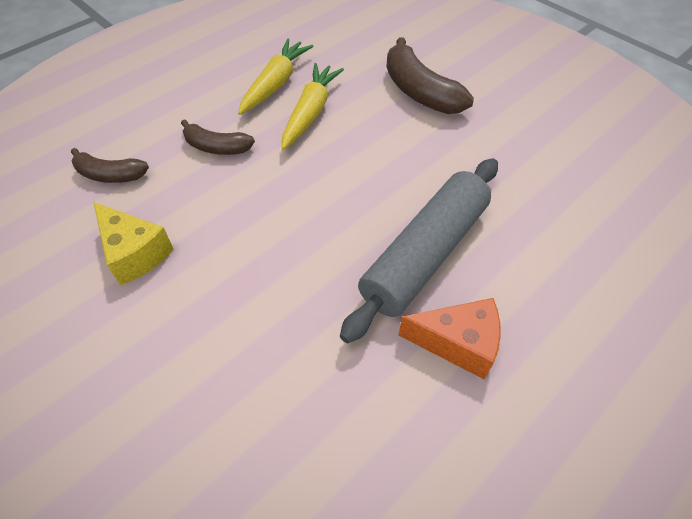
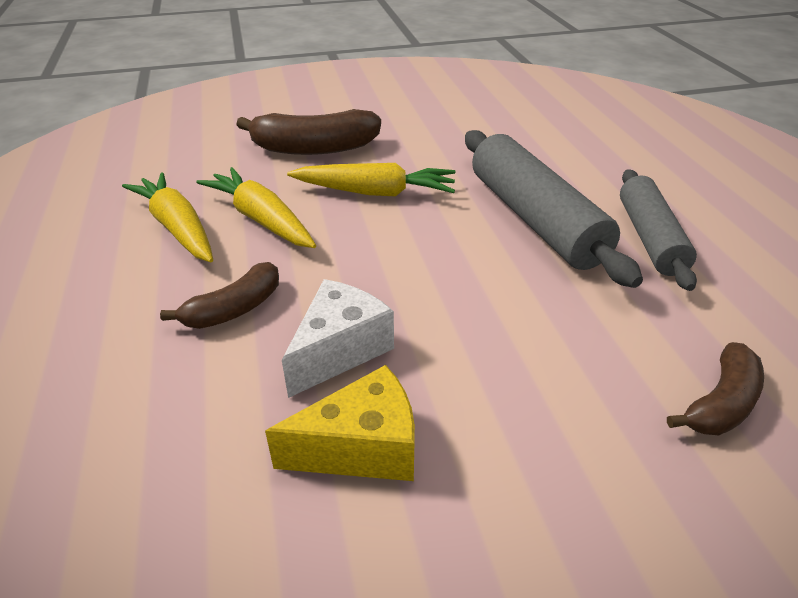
camera: 60 degrees left, 15 degrees down
(110, 175) = (167, 438): brown banana -> brown banana (721, 403)
(206, 209) = (340, 350): none -> white cheese
(387, 149) = (375, 192): none -> yellow carrot
(458, 343) = (650, 238): orange cheese -> grey rolling pin

